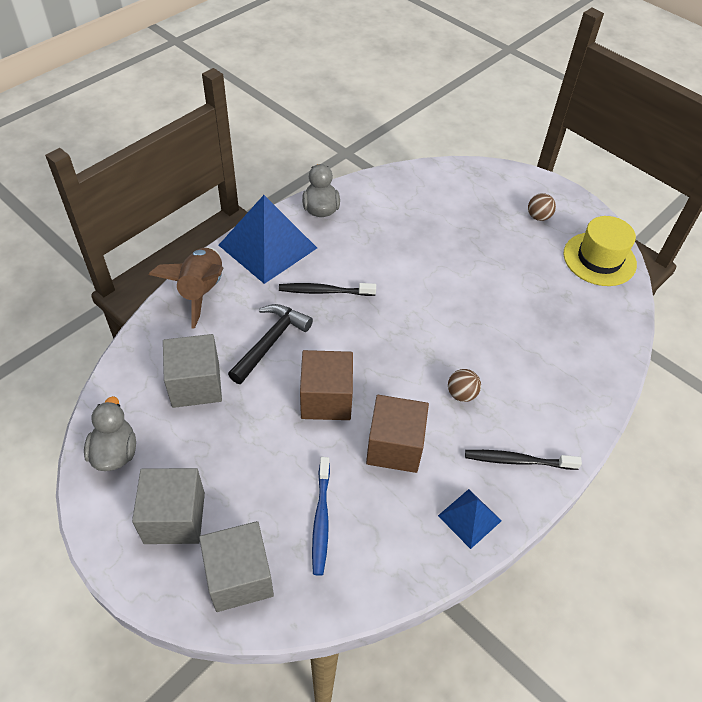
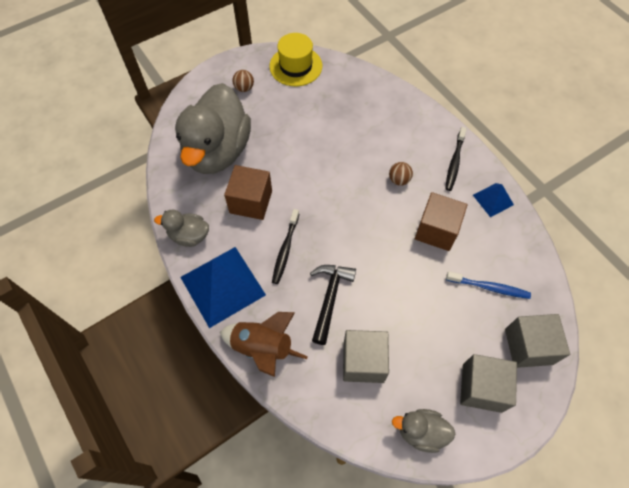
camera: 75 degrees left, 10 degrees up
(271, 342) = (330, 298): black hammer -> black hammer turned 60 degrees clockwise
(326, 399) = (391, 267): brown cube -> brown cube (251, 202)
(437, 211) = (217, 151): none -> grey duck

